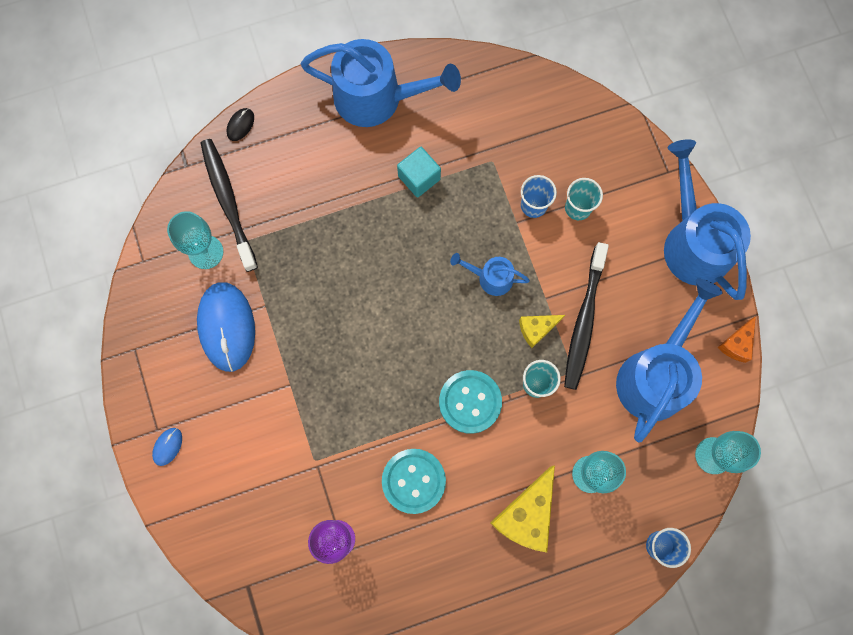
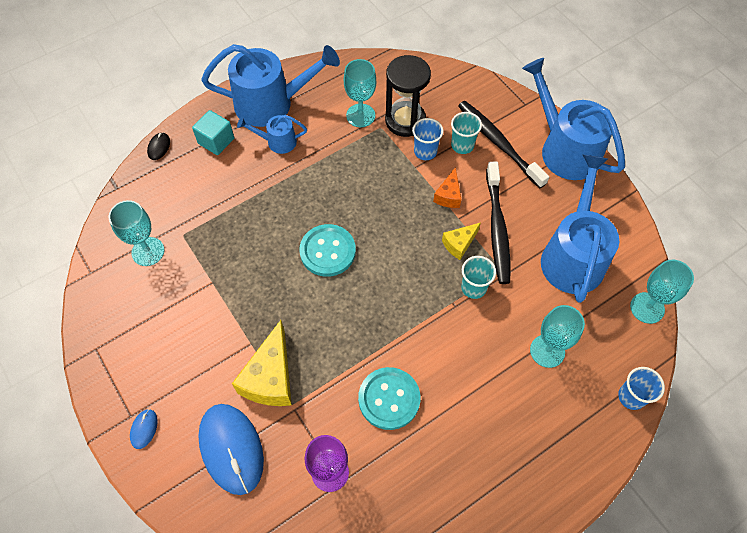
camera: 15 degrees left, 15 degrees down
(227, 327) = (180, 308): blue mouse -> blue mouse (231, 449)
(228, 202) = (160, 207): black toothbrush -> black toothbrush (498, 143)
(419, 178) = (323, 152): turquoise cube -> turquoise cube (216, 141)
(470, 402) = (420, 317): turquoise button -> turquoise button (327, 251)
(474, 139) = (360, 115): none -> turquoise goblet
(491, 278) = (407, 213): blue watering can -> blue watering can (277, 142)
(522, 159) = (405, 121): none -> black hourglass
(526, 515) = (502, 402): yellow cheese -> yellow cheese (270, 378)
(736, 344) = (630, 215): orange cheese -> orange cheese (448, 195)

